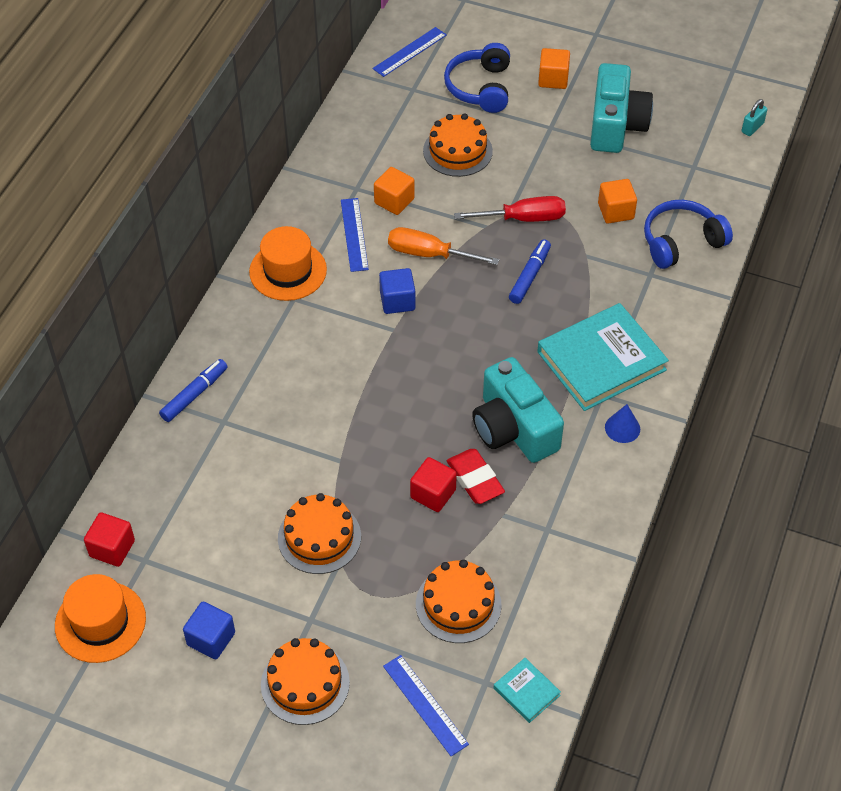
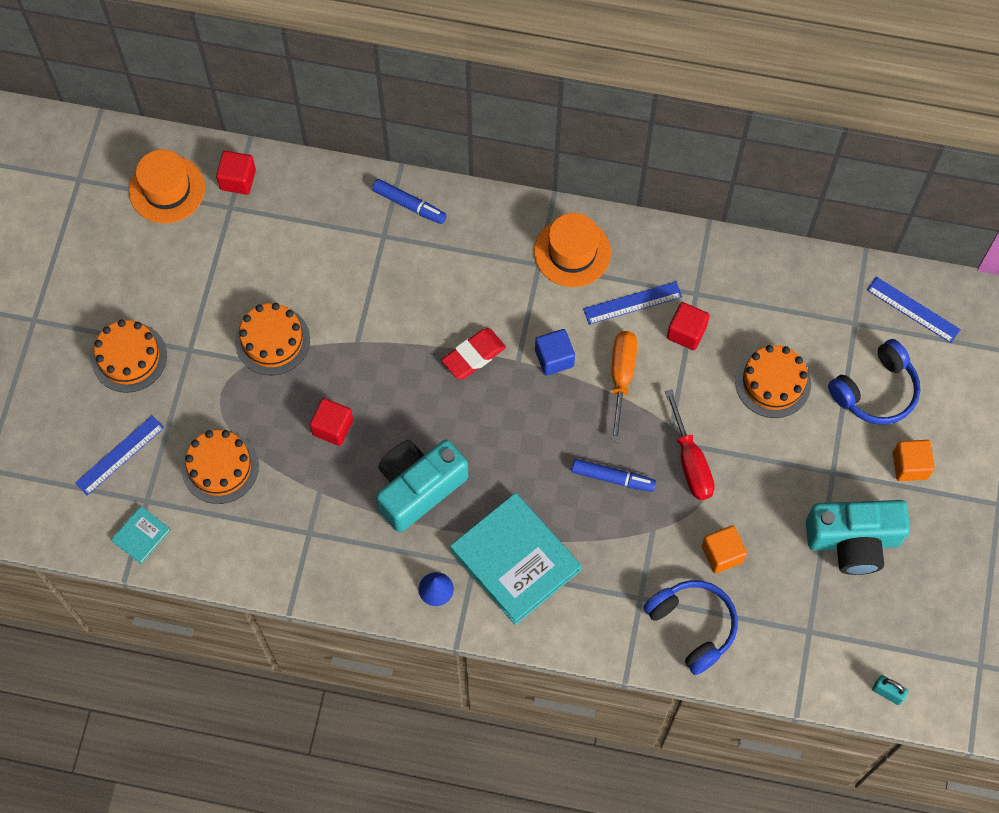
camera: 80 degrees right, 15 degrees up
(211, 639) = (161, 276): blue cube -> none
(394, 201) = (686, 332): orange cube -> red cube
(475, 479) = (354, 461): red eraser -> red eraser (473, 356)
(480, 87) = (875, 391): blue headphones -> blue headphones turned 150 degrees clockwise

